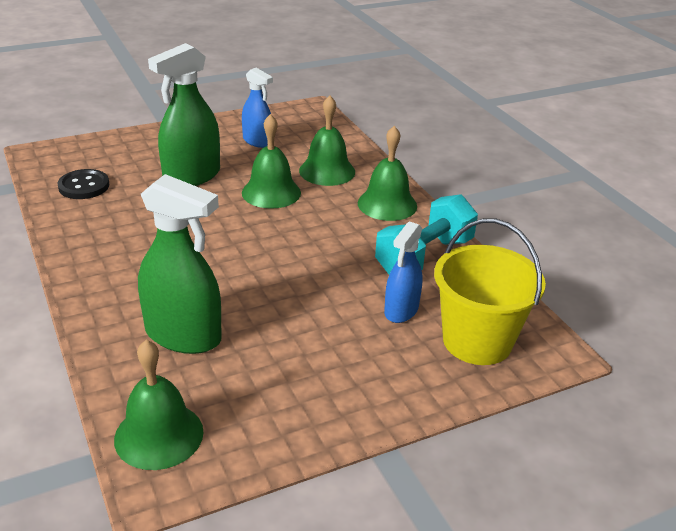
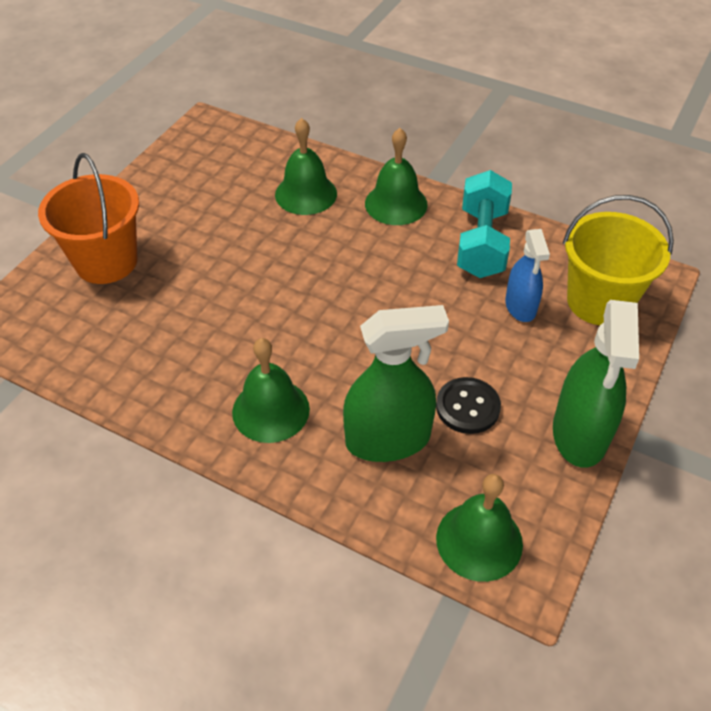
camera: 35 degrees left, 15 degrees up
(84, 186) = (95, 340): black button -> black button (467, 407)
(147, 151) = (106, 261): none -> orange bucket
(192, 176) = (189, 268): green spray bottle -> green spray bottle (580, 434)
(257, 141) = (202, 191): blue spray bottle -> none
(271, 192) = (284, 245): green bell -> green bell (271, 410)

